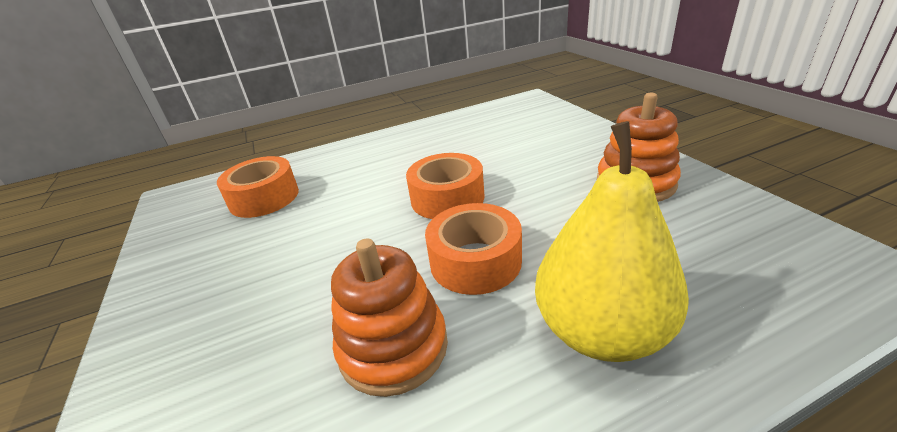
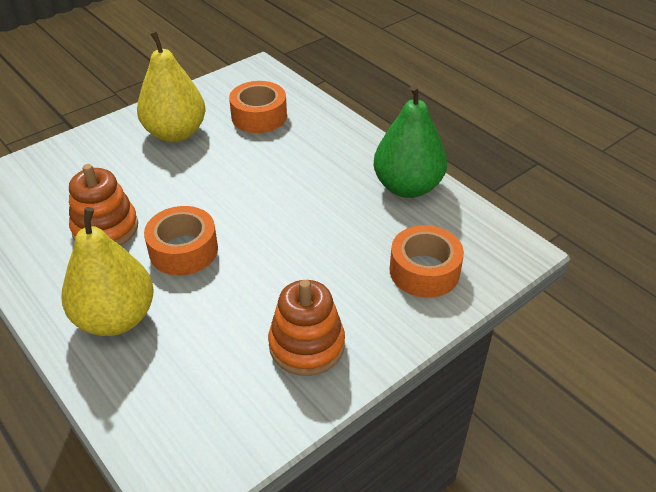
camera: 70 degrees right, 10 degrees up
(227, 265) = (175, 133): none -> yellow pear
(439, 129) = (407, 187): none -> green pear
(447, 198) = (267, 220): orange tape -> orange tape (424, 271)

